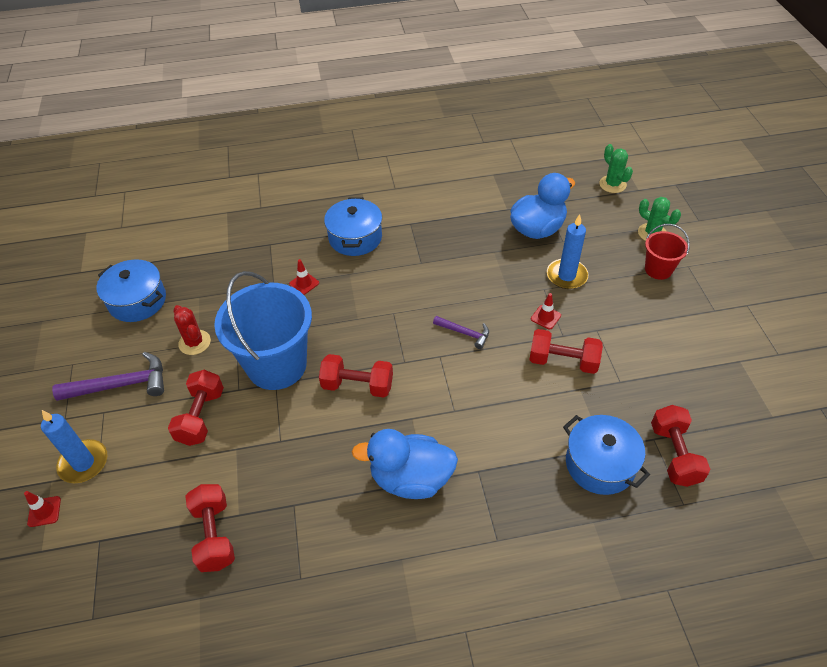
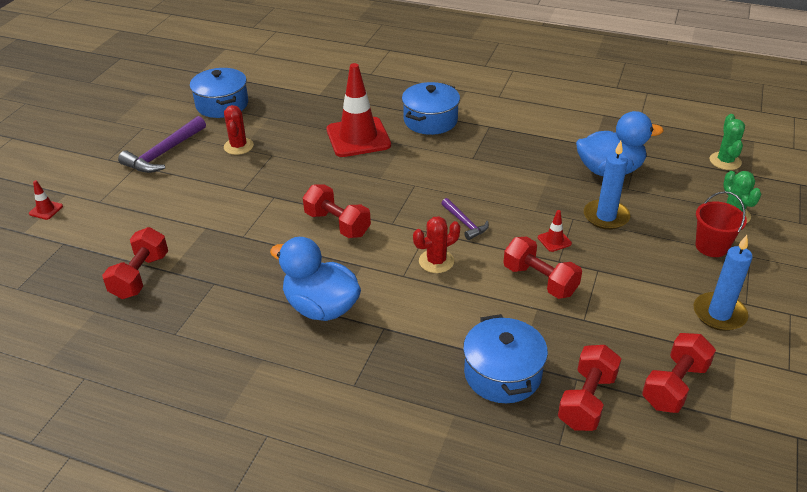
camera: 30 degrees right, 10 degrees down
(84, 463) = (96, 192): blue candle -> blue candle (719, 314)
(121, 385) = (163, 153): purple hammer -> purple hammer turned 105 degrees clockwise
(201, 416) = (200, 196): red dumbbell -> red dumbbell (674, 385)
(277, 365) = (286, 185): blue bucket -> none
(304, 283) = (358, 137): red traffic cone -> red traffic cone, size x2.50
(470, 383) = (436, 261): none -> red cactus

